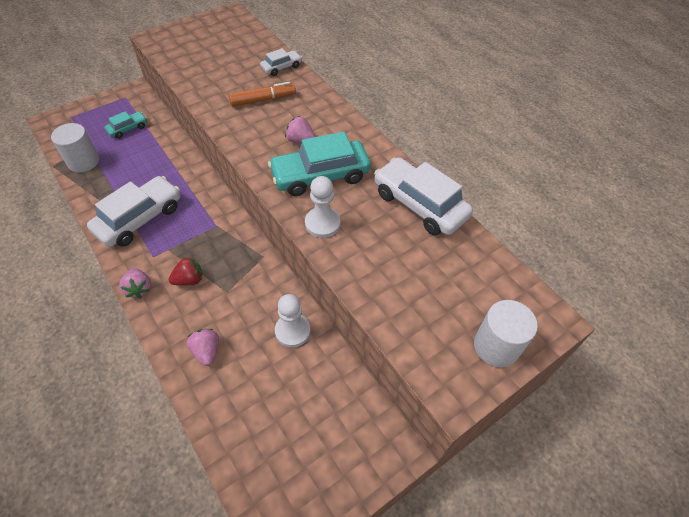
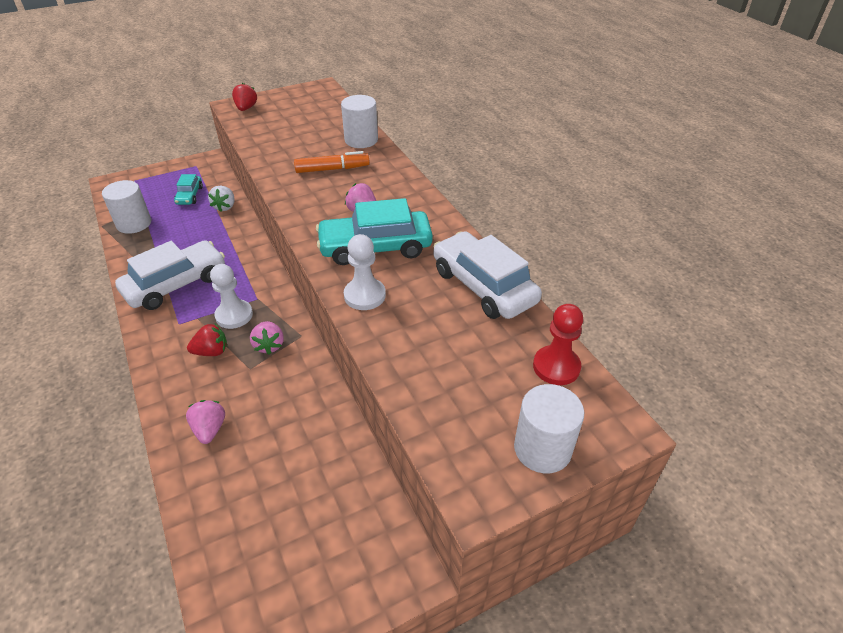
camera: 10 degrees right, 10 degrees down
(128, 129) = (189, 195): turquoise car -> turquoise car turned 120 degrees clockwise
(139, 289) = (154, 355): pink strawberry -> pink strawberry (269, 345)
(164, 137) = (225, 207): none -> white strawberry
(166, 40) = (246, 108): none -> red strawberry
(281, 67) = (361, 140): white car -> white cylinder
(292, 331) = (314, 419): white pawn -> white pawn (234, 315)
(492, 273) = (556, 367): none -> red pawn

